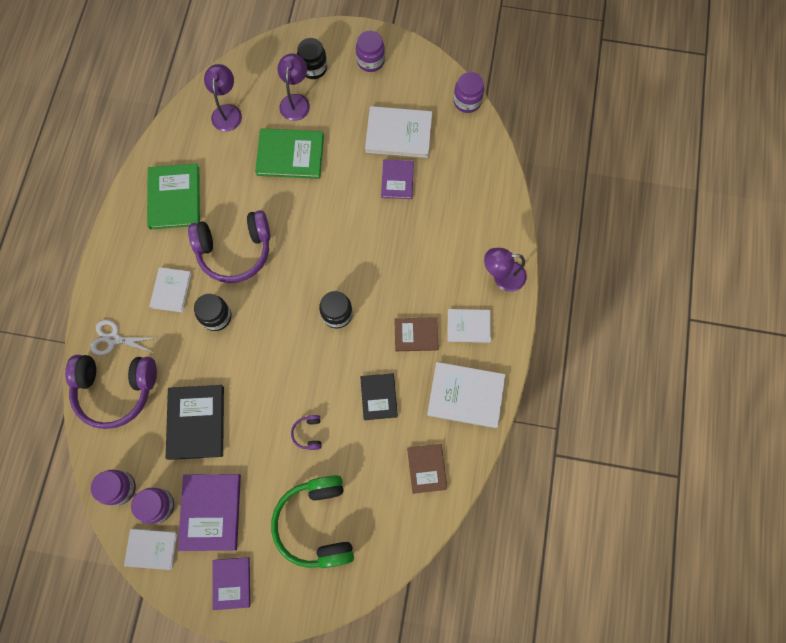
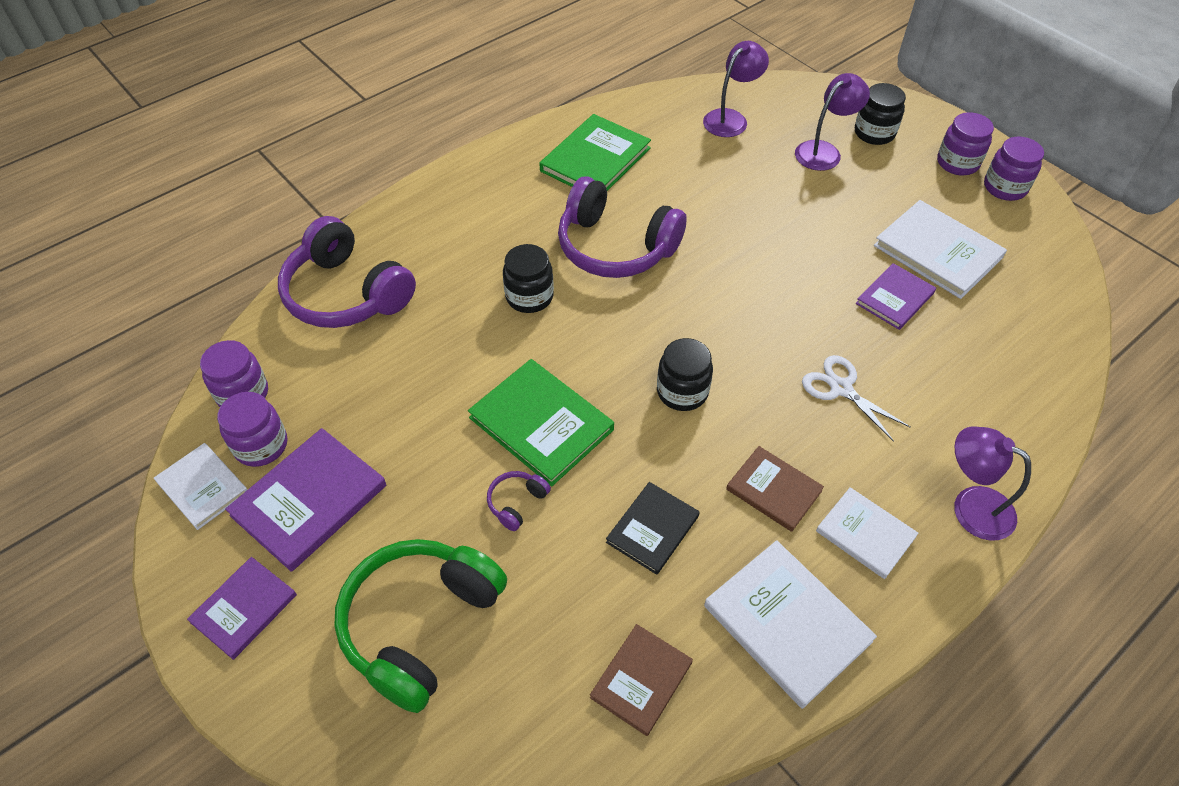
camera: 40 degrees right, 20 degrees down
(113, 339) = (396, 244): white scissors -> white scissors (841, 388)
(171, 290) = (505, 239): white book -> none
(196, 422) = (395, 388): black book -> none
(290, 155) = (771, 196): green book -> green book (541, 423)
(467, 101) = (1069, 271): purple jar -> purple jar (1005, 187)

